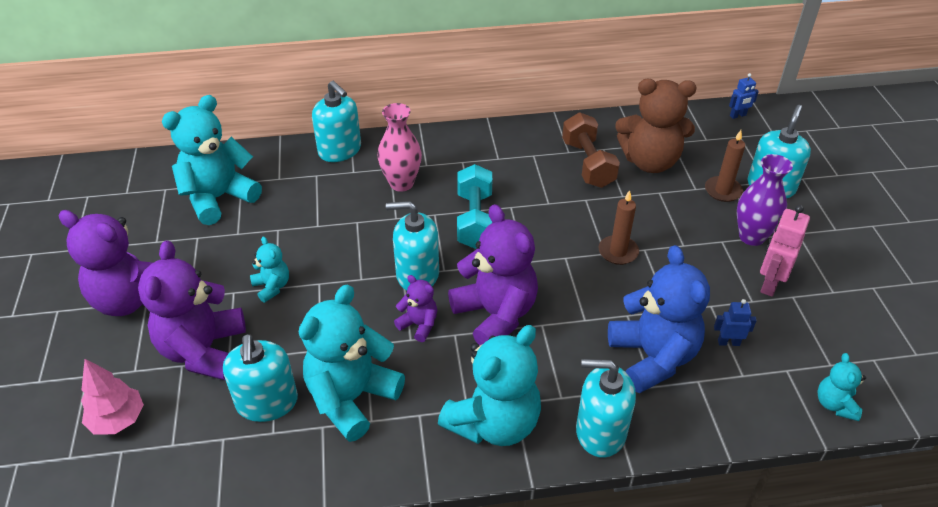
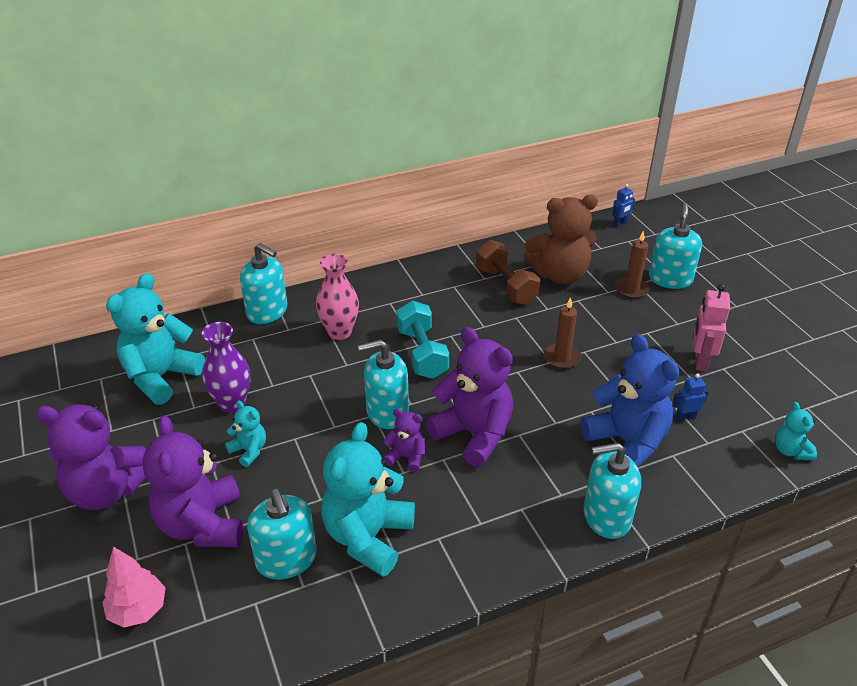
camera: 15 degrees left, 5 degrees down
(494, 423) = (509, 530): turquoise teddy bear -> none
(751, 236) = (670, 324): purple vase -> purple vase (232, 404)

